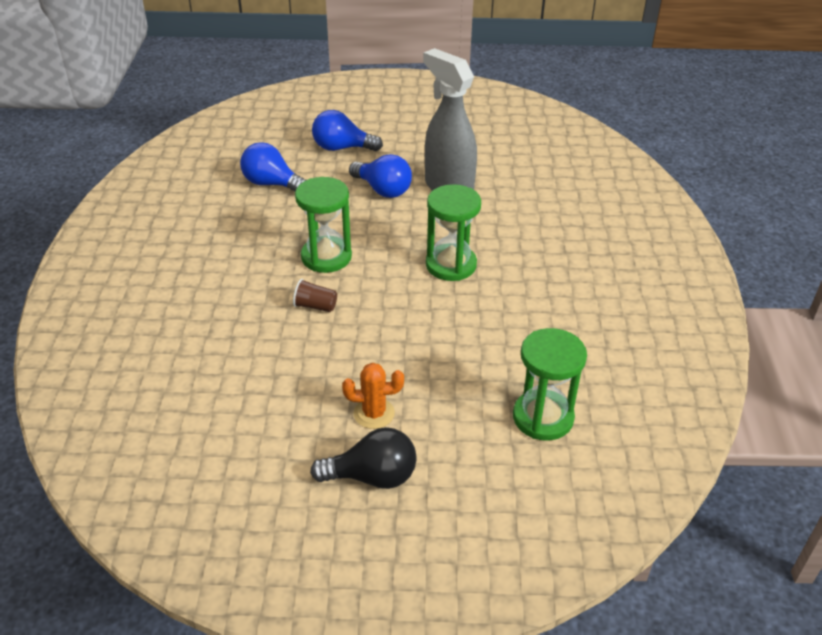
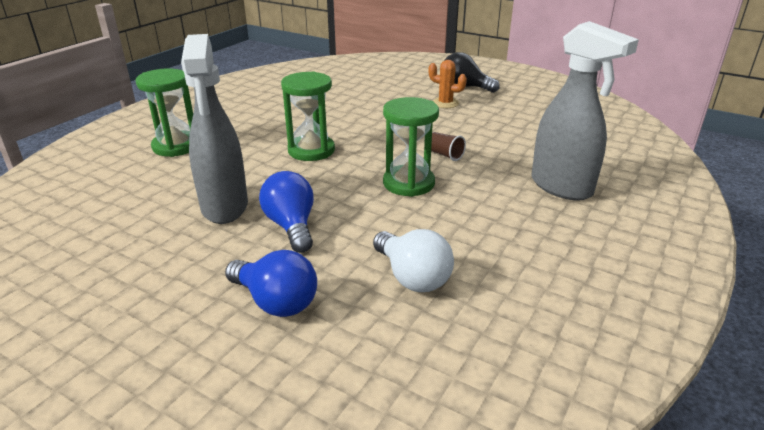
camera: 150 degrees left, 10 degrees down
(181, 300) = (562, 187): none -> grey spray bottle
(272, 184) = (412, 277): blue light bulb -> white light bulb
(543, 417) = (353, 83): green hourglass -> green hourglass (176, 146)

